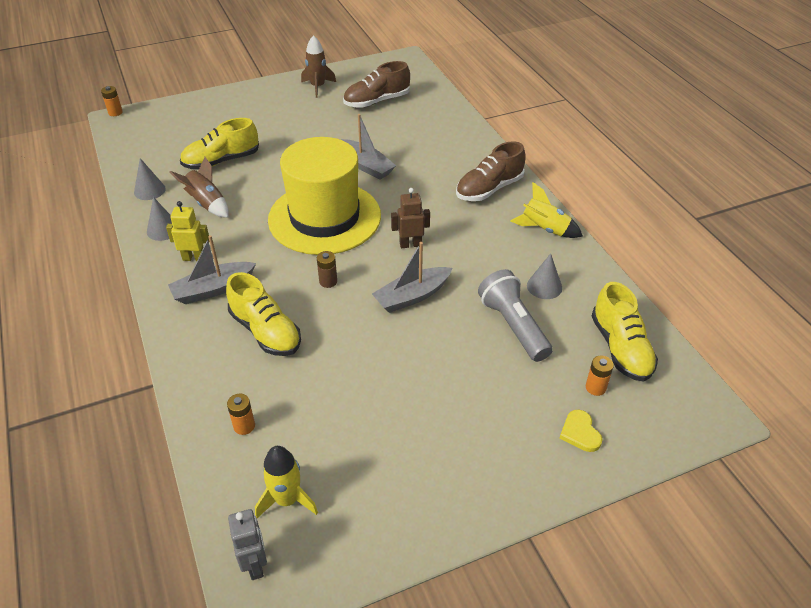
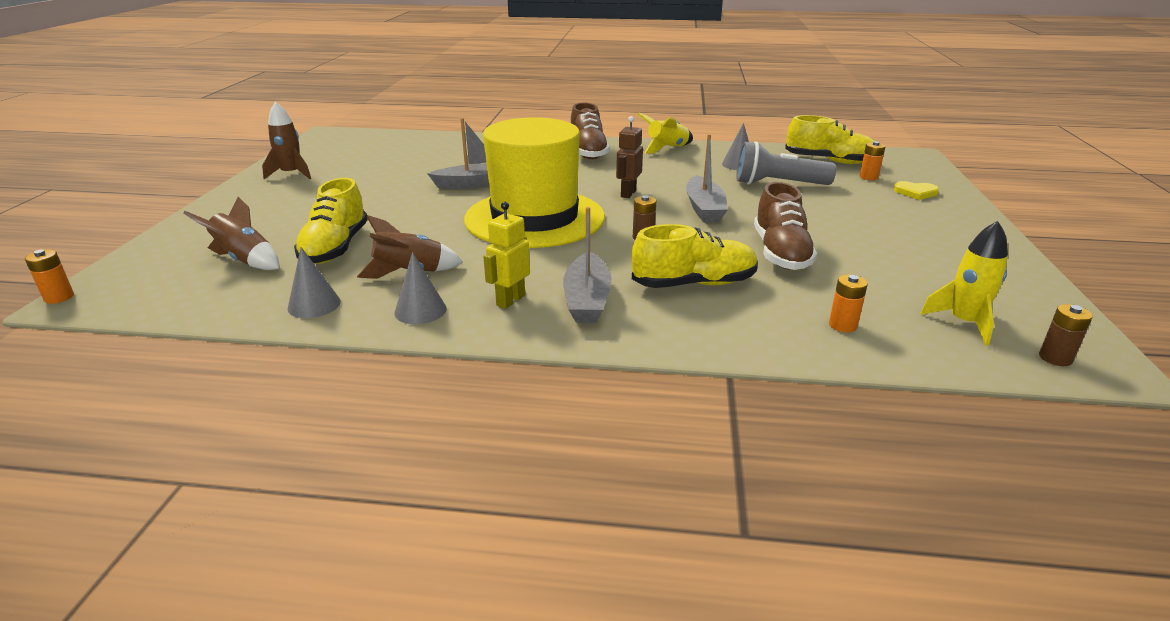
camera: 60 degrees left, 15 degrees down
(186, 140) = (245, 260): none -> brown rocket
(255, 564) = (1055, 358): grey robot -> brown battery
(377, 101) = (375, 158): brown shoe -> brown shoe (780, 253)

